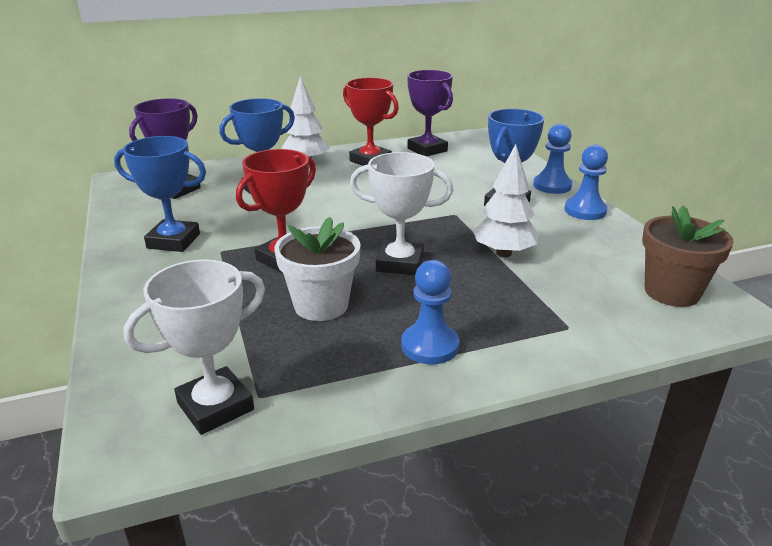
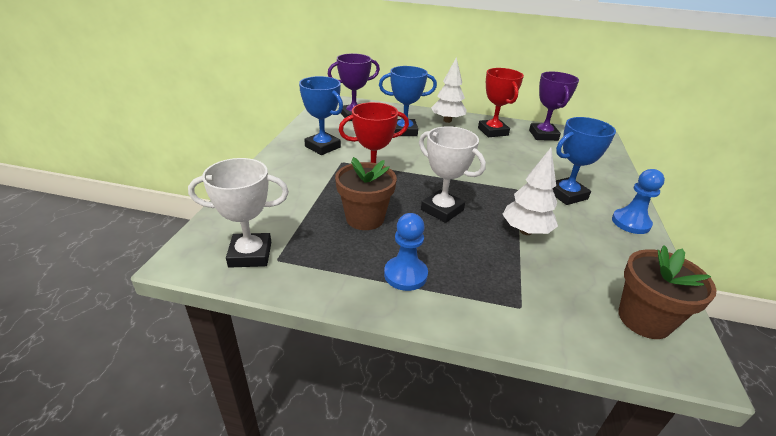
camera: 30 degrees right, 5 degrees up
(321, 305) = (365, 218): white flower pot -> brown flower pot
(552, 186) = (621, 193): blue pawn -> none

